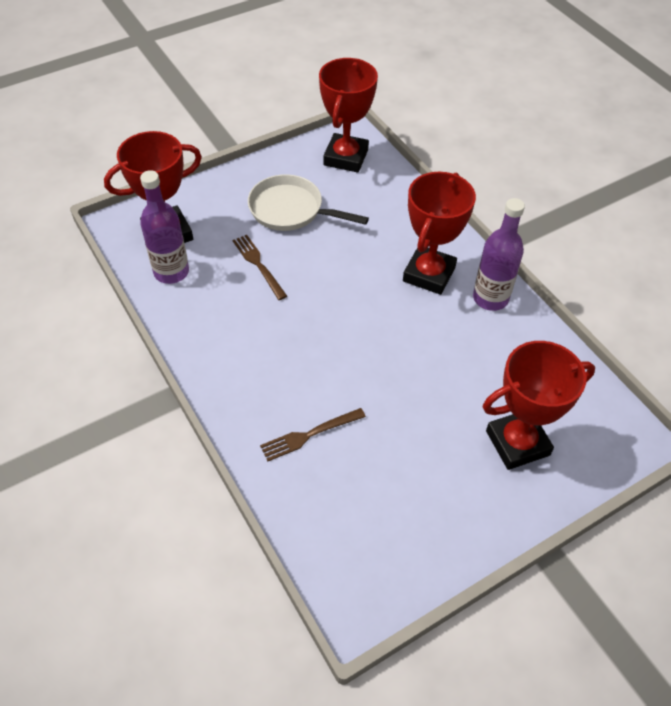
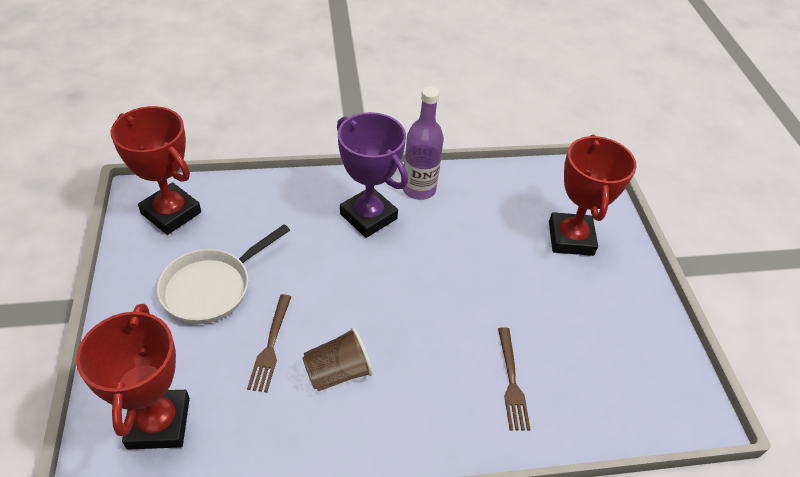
camera: 70 degrees left, 5 degrees down
(171, 272) = (225, 439): purple bottle -> none
(256, 312) = (337, 372): none -> brown cup
(258, 264) = (271, 346): brown fork -> brown fork turned 75 degrees counterclockwise
(429, 274) = (368, 216): red trophy -> purple trophy

